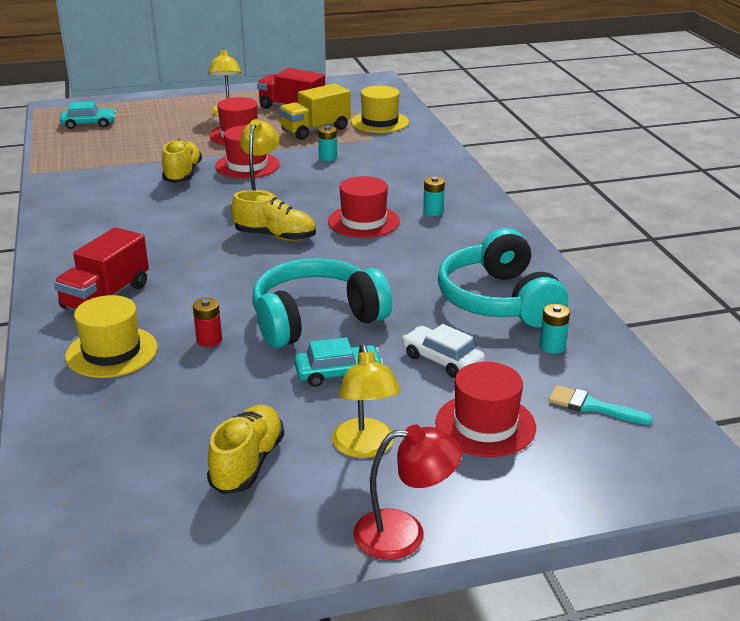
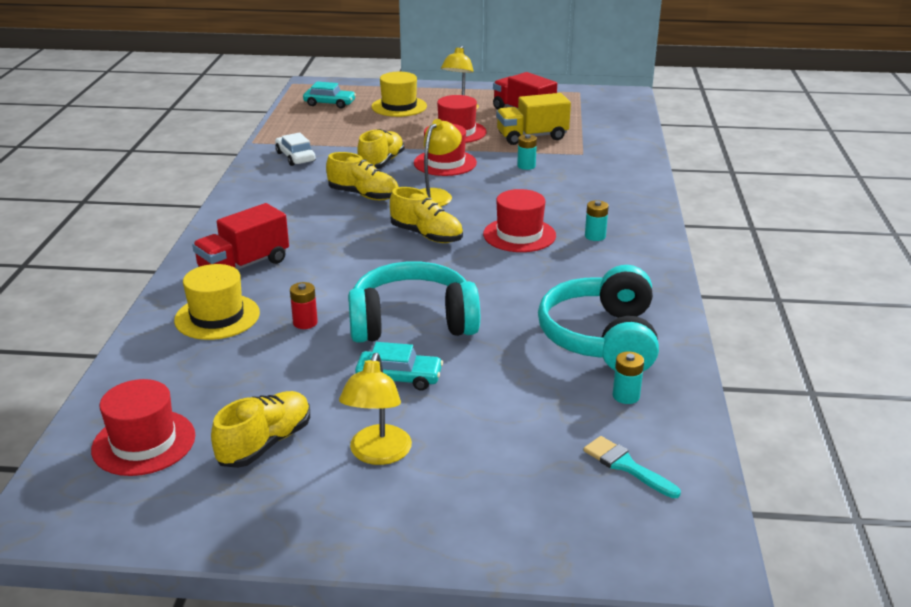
camera: 20 degrees right, 0 degrees up
(186, 208) = (363, 195): none -> yellow shoe
(380, 122) = (601, 137): yellow hat -> yellow hat (399, 106)
(404, 534) = (360, 544): red lamp -> none
(442, 360) = (506, 386): white car -> white car (295, 157)
(485, 425) = (505, 459): red hat -> red hat (144, 442)

